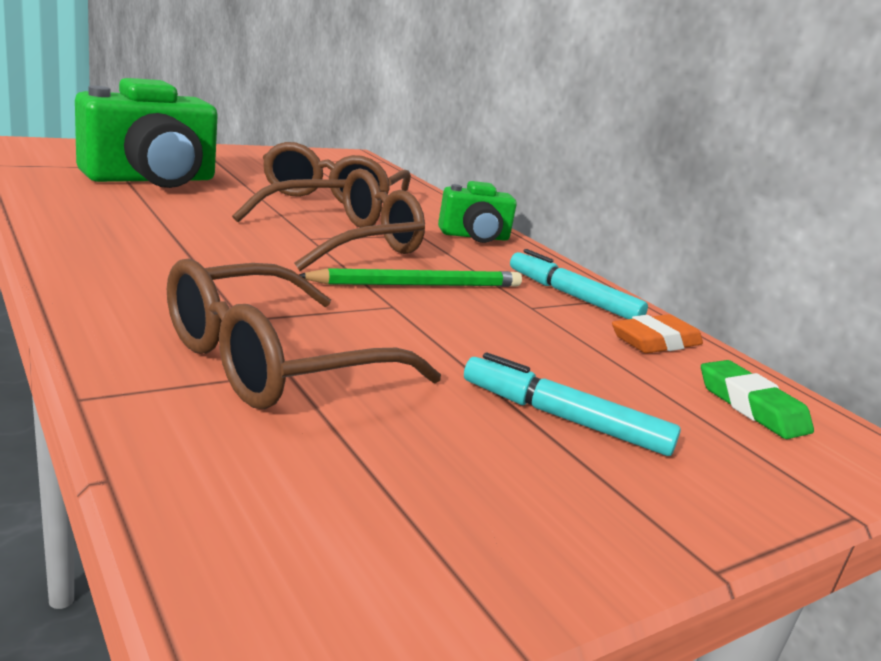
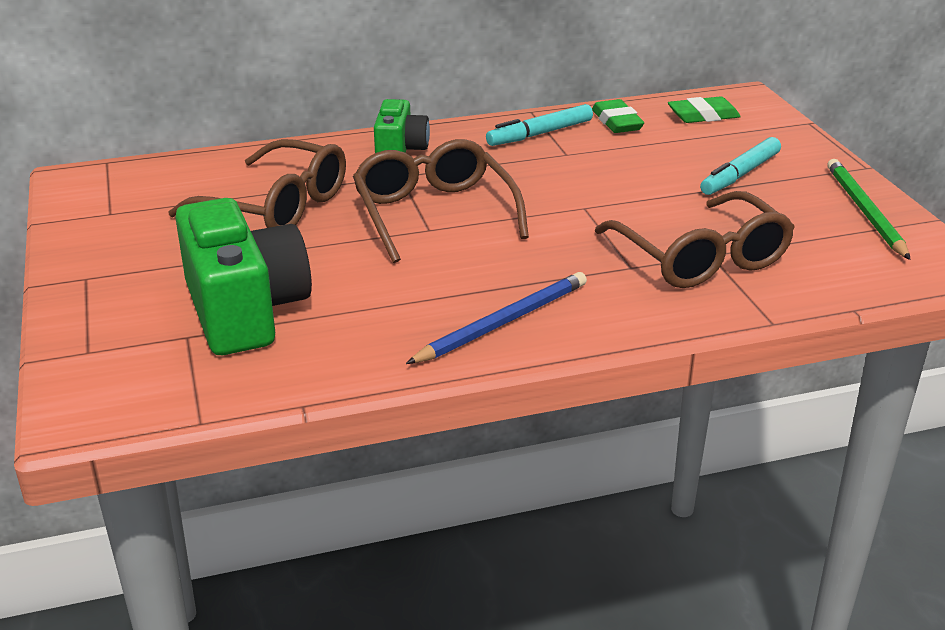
camera: 70 degrees left, 10 degrees up
(114, 251) = (502, 323): none -> blue pencil
(417, 285) = (537, 192): green pencil -> green pencil (865, 212)
(655, 342) = (617, 122): orange eraser -> green eraser

